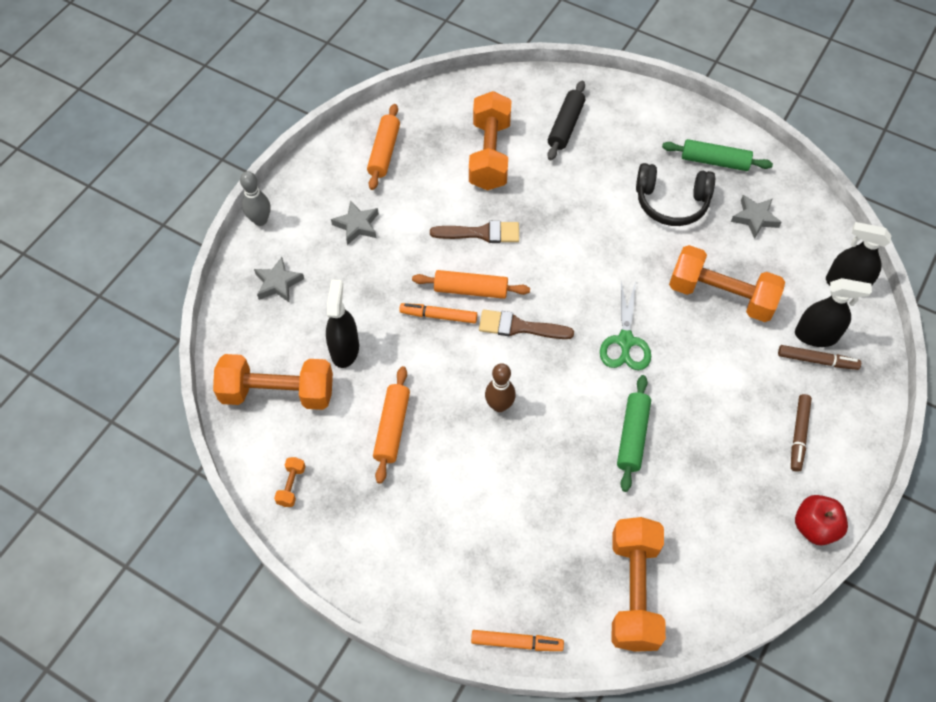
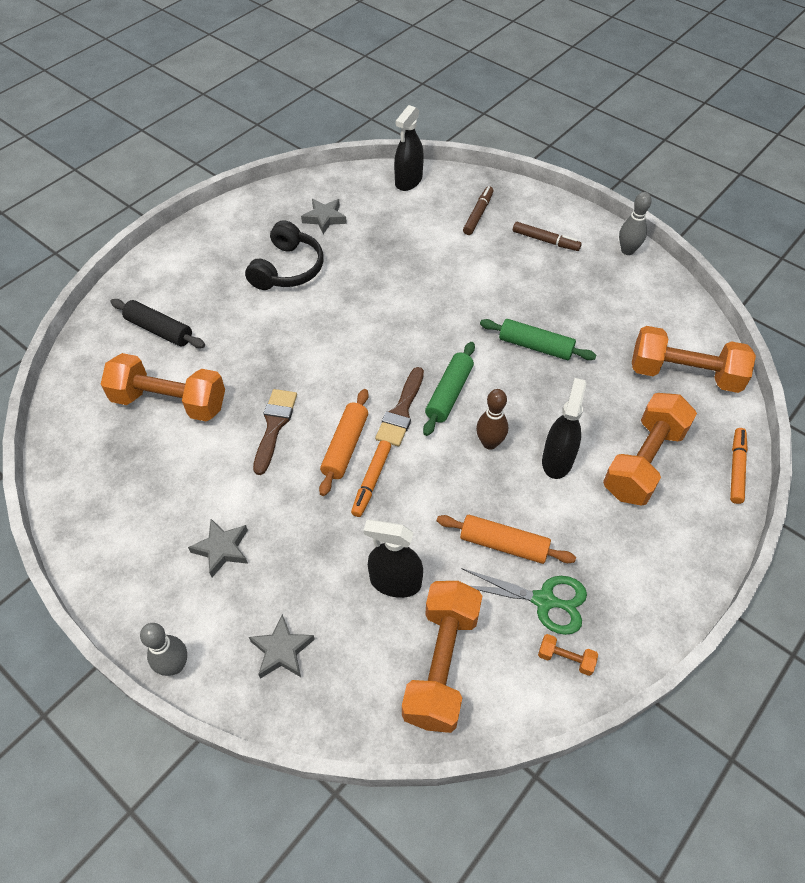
camera: 80 degrees left, 5 degrees down
(384, 152) = (122, 506): orange rolling pin -> none
(625, 341) = (435, 332): green scissors -> green scissors (544, 600)
(714, 161) = (251, 230): green rolling pin -> green rolling pin (449, 393)
(721, 295) = (401, 257): orange dumbbell -> orange dumbbell (643, 461)
(814, 527) = (627, 250): red apple -> grey bowling pin
(816, 335) = (454, 209): black spray bottle -> black spray bottle (557, 460)

